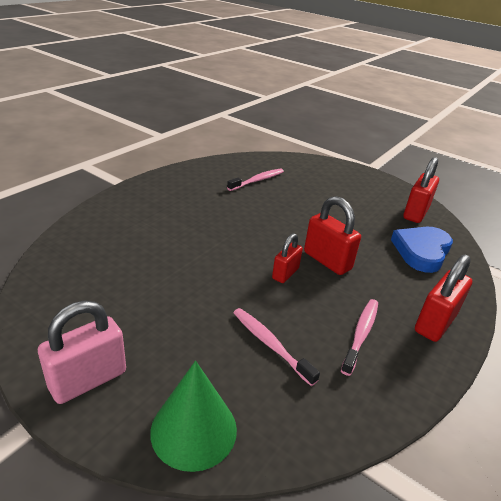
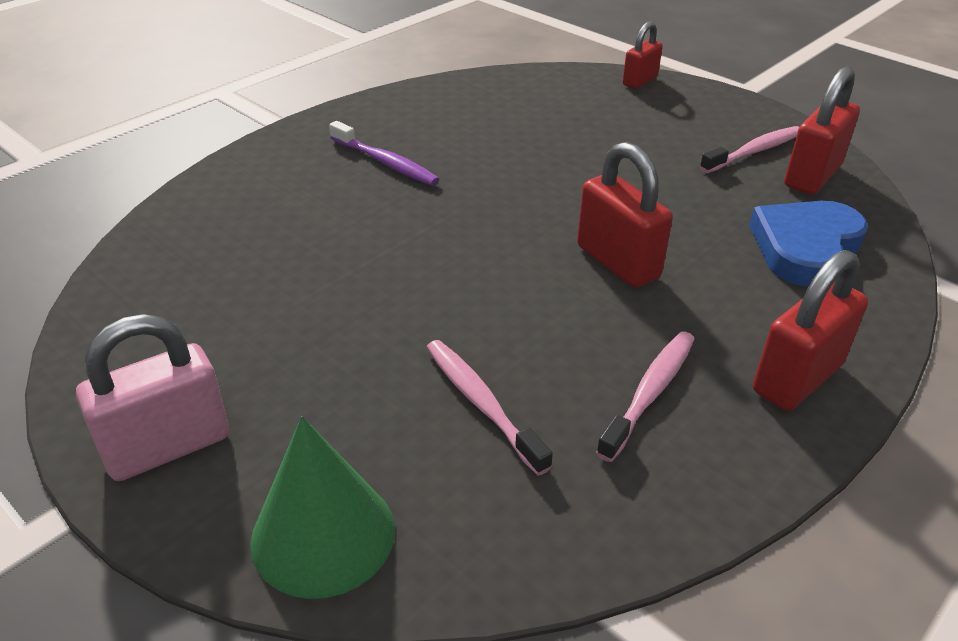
camera: 10 degrees right, 5 degrees up
(188, 206) = (385, 162): none -> purple toothbrush
(257, 180) = (520, 116): pink toothbrush -> pink toothbrush (754, 151)
(285, 274) = (535, 283): red padlock -> red padlock (640, 81)

